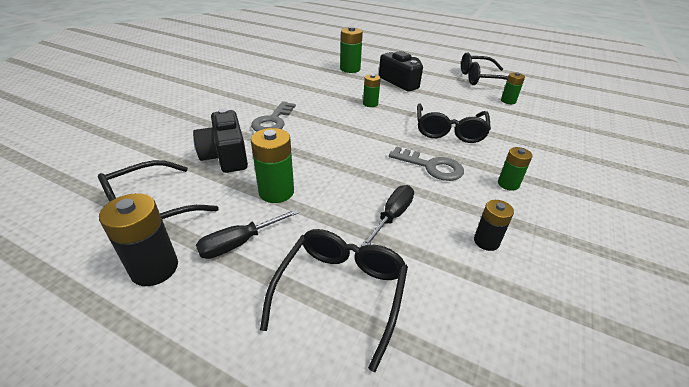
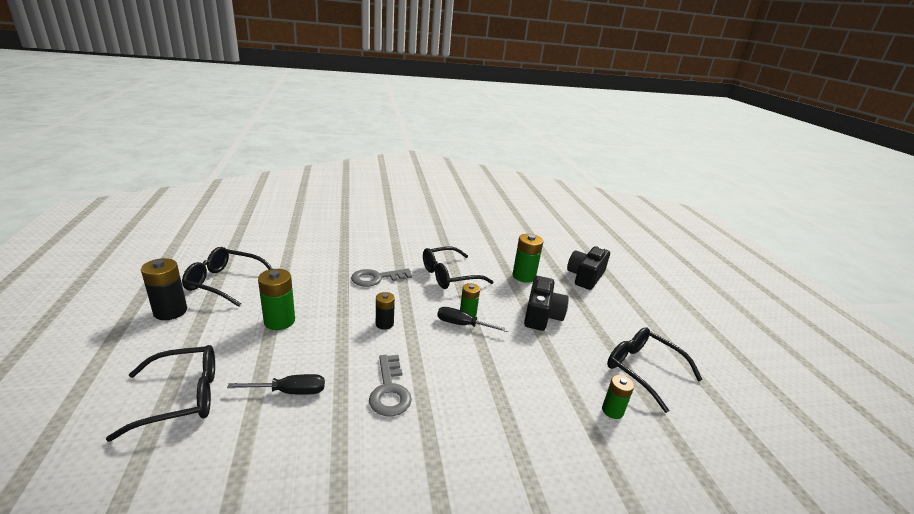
camera: 50 degrees right, 10 degrees down
(225, 156) = (307, 281): black camera -> black camera (585, 276)
(240, 243) = (211, 331): black screwdriver -> black screwdriver (463, 325)
(449, 131) = (474, 382): black glasses -> black glasses (449, 275)
(486, 241) = (291, 466): black battery -> black battery (384, 324)
(508, 184) = (407, 458): green battery -> none

